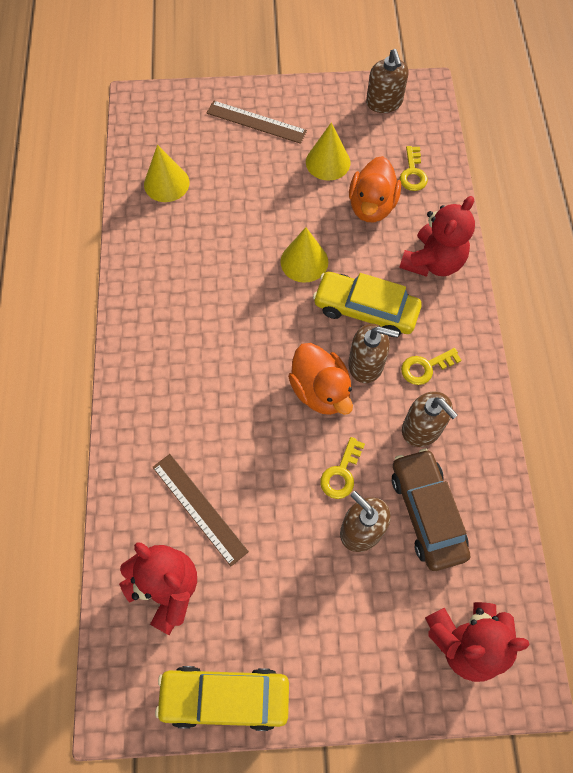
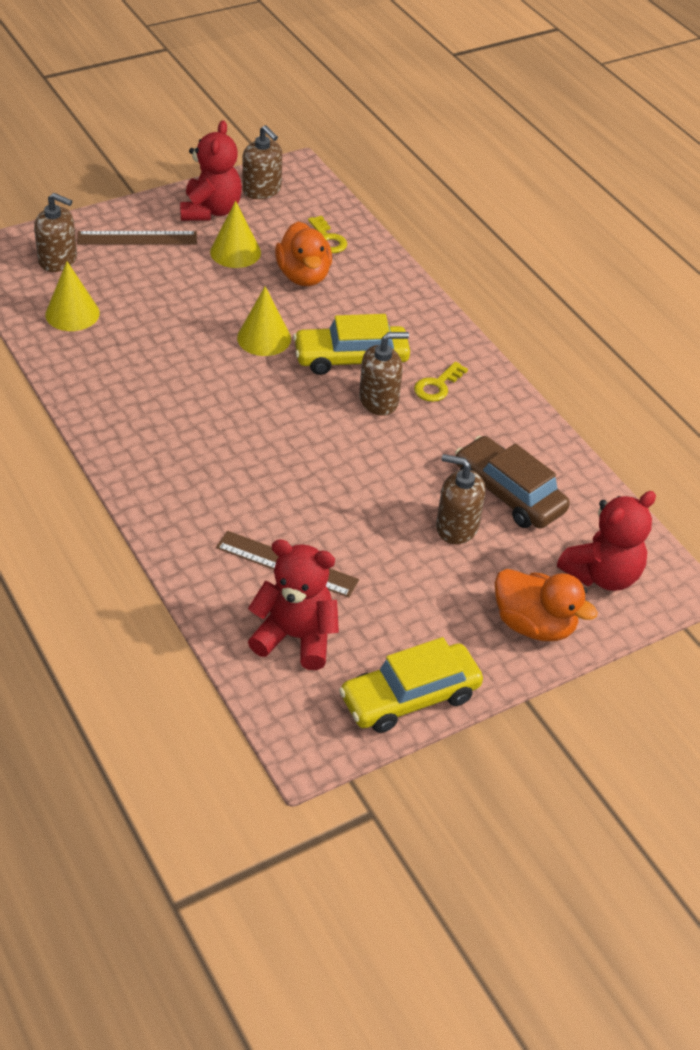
camera: 30 degrees left, 20 degrees down
(320, 390) = (347, 434): orange duck -> orange duck (534, 625)
(341, 473) = (409, 491): yellow key -> none
(422, 428) = (464, 433): brown soap dispenser -> brown soap dispenser (58, 260)
(432, 262) = (392, 303): red teddy bear -> red teddy bear (211, 211)

